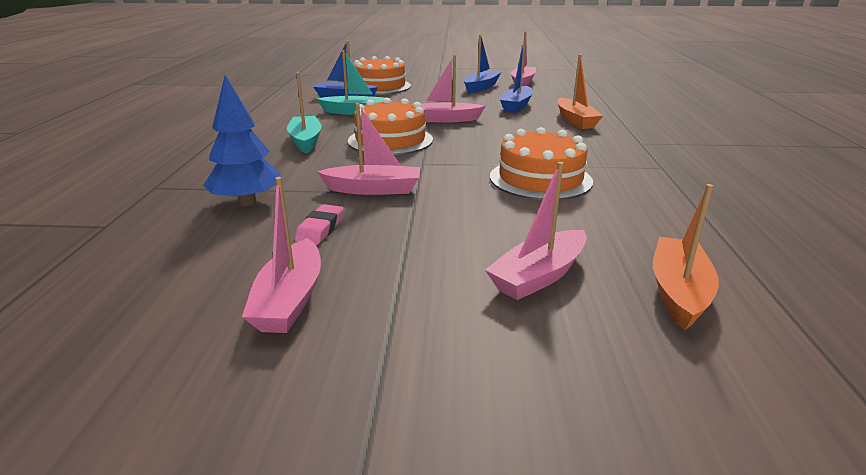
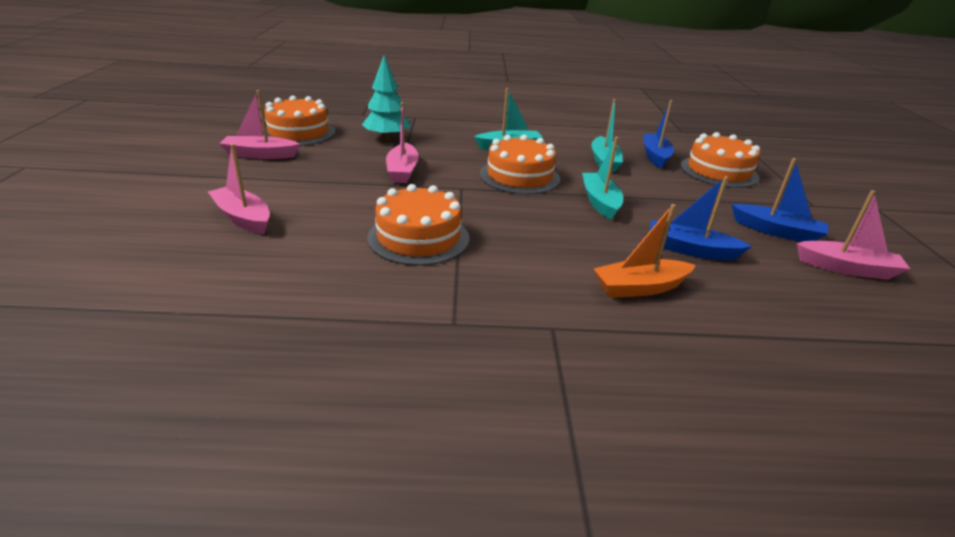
camera: 85 degrees right, 5 degrees up
(177, 276) = (298, 132): none -> orange cake
(247, 202) = (387, 138): blue tree -> turquoise tree
(320, 229) = (340, 158): pink eraser -> none
(445, 119) = (600, 202): pink boat -> turquoise boat
(678, 292) = (188, 266): orange boat -> none

